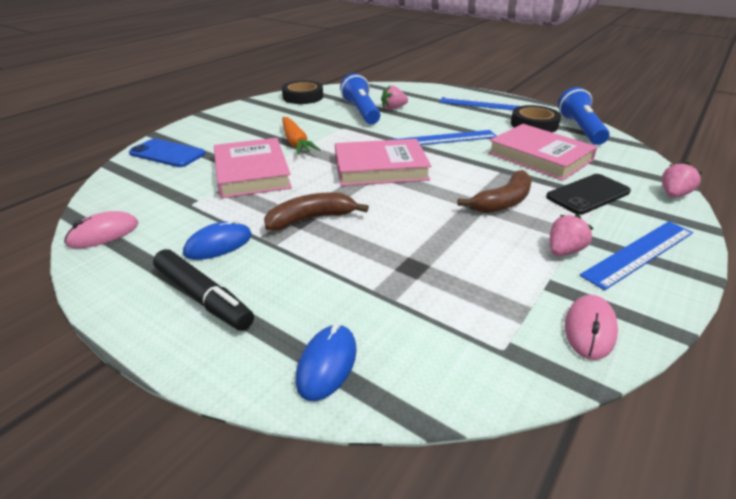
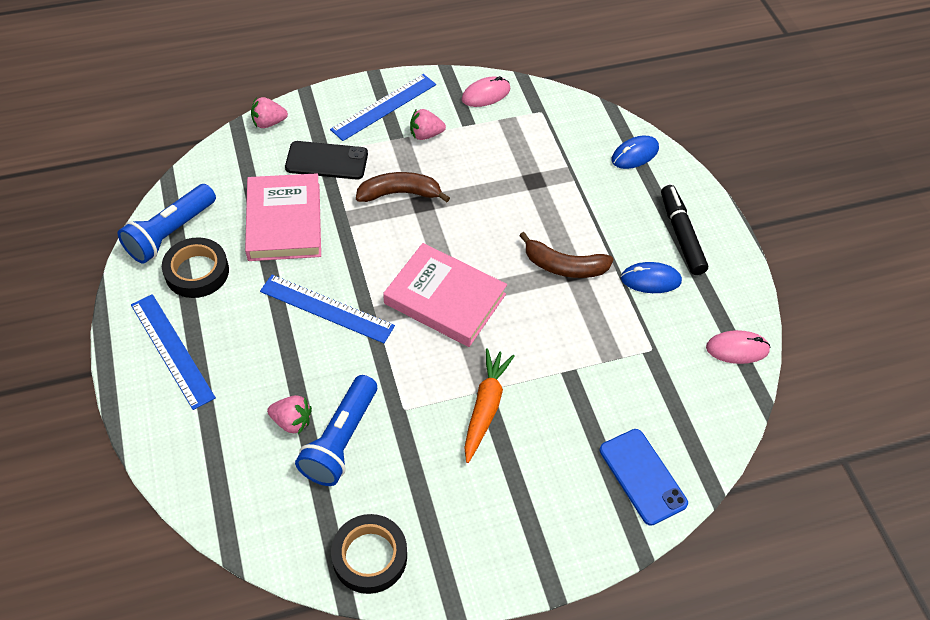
camera: 145 degrees left, 20 degrees up
(252, 173) = (571, 370): pink book -> none
(639, 253) = (384, 107): blue ruler -> blue ruler turned 45 degrees counterclockwise

